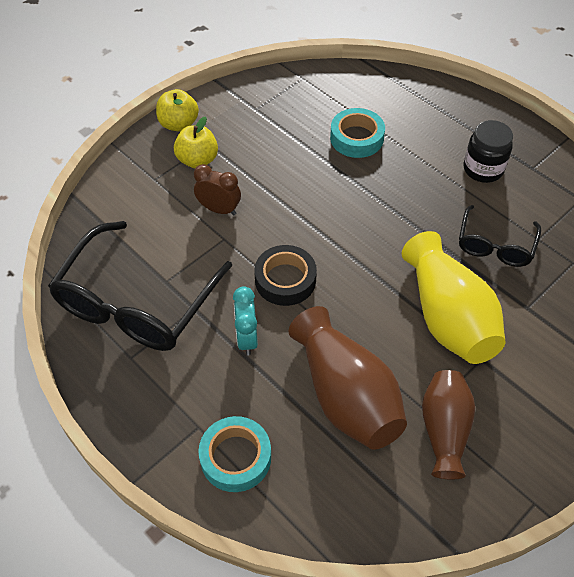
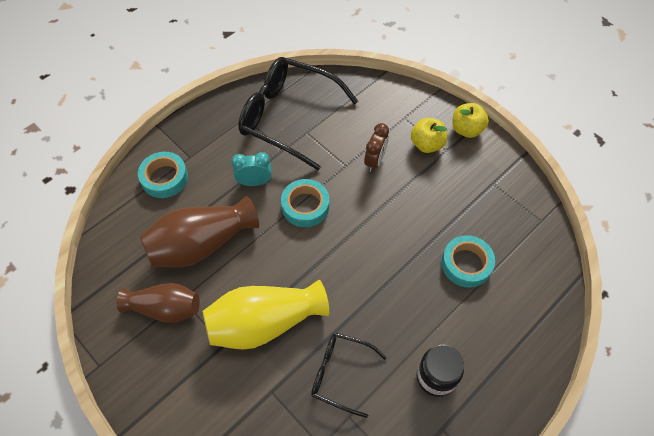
camera: 90 degrees right, 5 degrees up
(285, 280) = (305, 206): black tape -> turquoise tape

